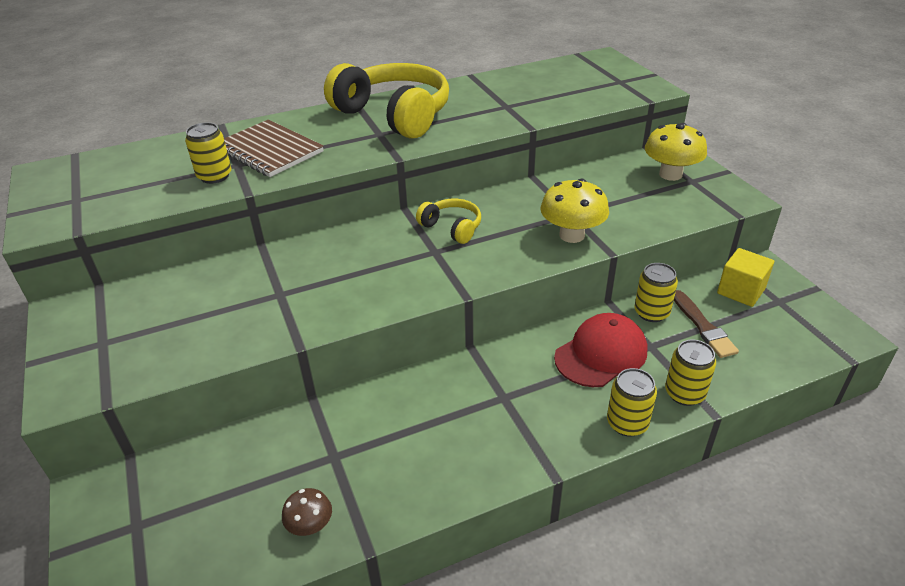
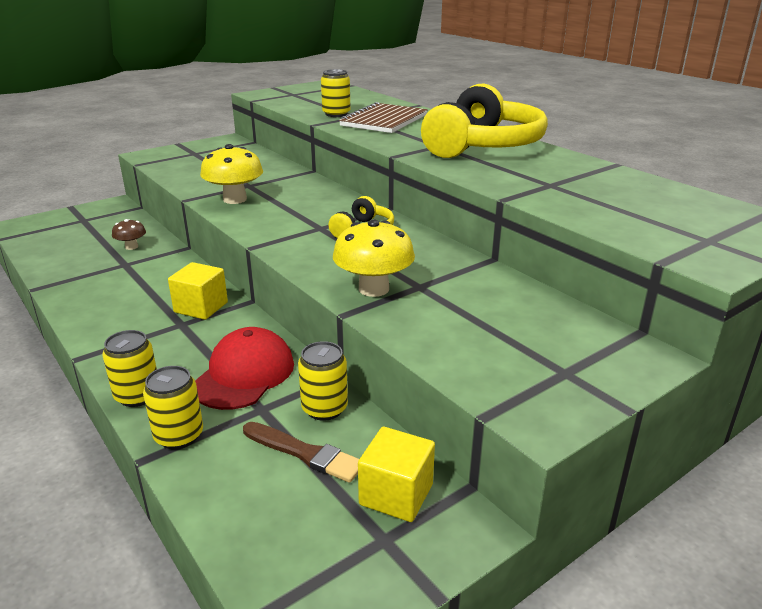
camera: 75 degrees right, 10 degrees down
(310, 526) = (64, 266): brown mushroom -> brown mushroom (131, 247)
(473, 382) = (201, 307): none -> yellow cube
(601, 354) = (244, 374): red cap -> red cap turned 105 degrees counterclockwise
(670, 174) = (570, 353): yellow mushroom -> yellow mushroom (235, 199)
(703, 326) = (304, 453): brown brush -> brown brush turned 120 degrees counterclockwise

